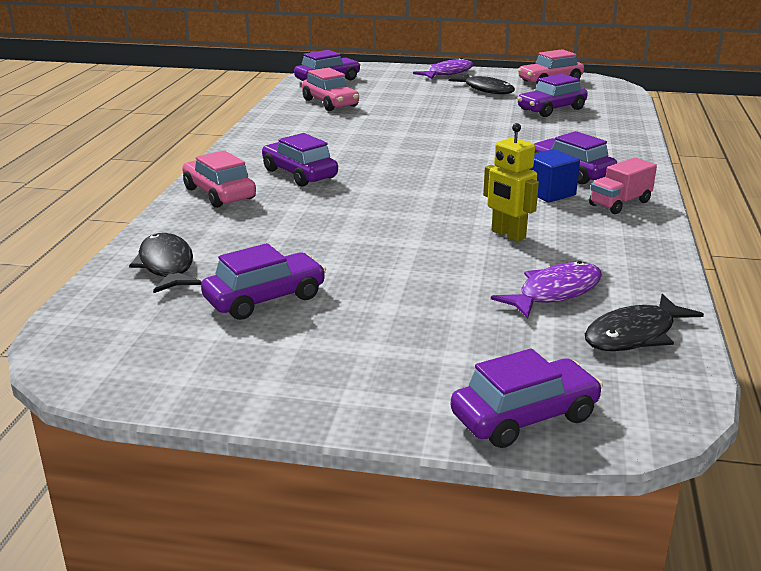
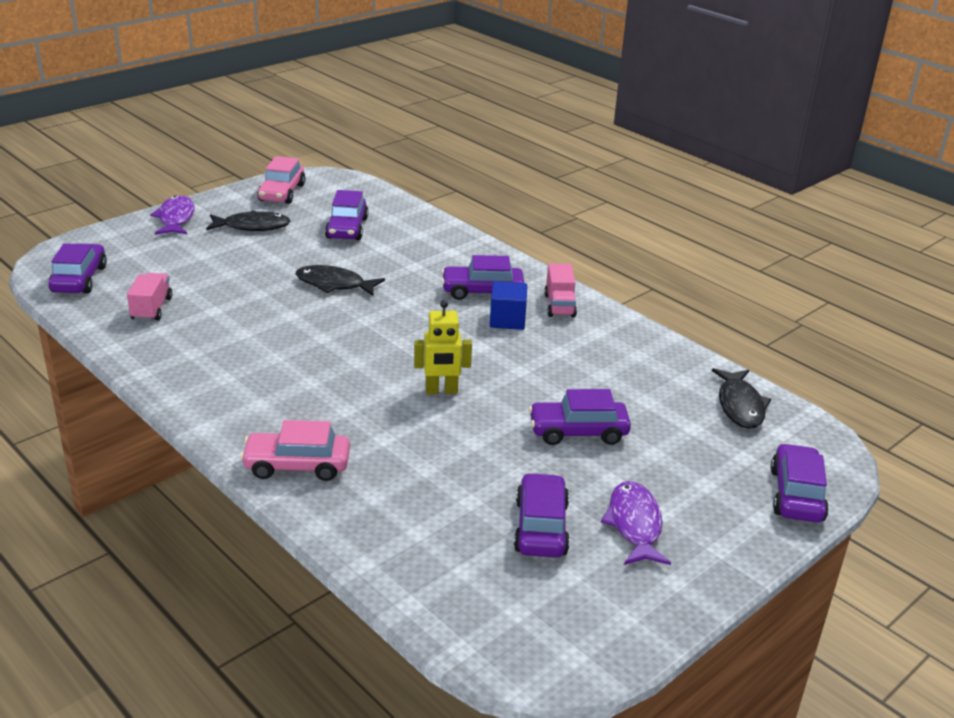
camera: 55 degrees left, 5 degrees up
(166, 266) = (422, 554): black fish -> black fish (334, 284)
(299, 174) = (311, 405): purple car -> purple car (578, 432)
(330, 103) = (151, 309): pink car -> pink truck
(508, 235) = (556, 373): yellow robot -> yellow robot (441, 391)
(555, 292) = (660, 403): purple fish -> purple fish (634, 524)

